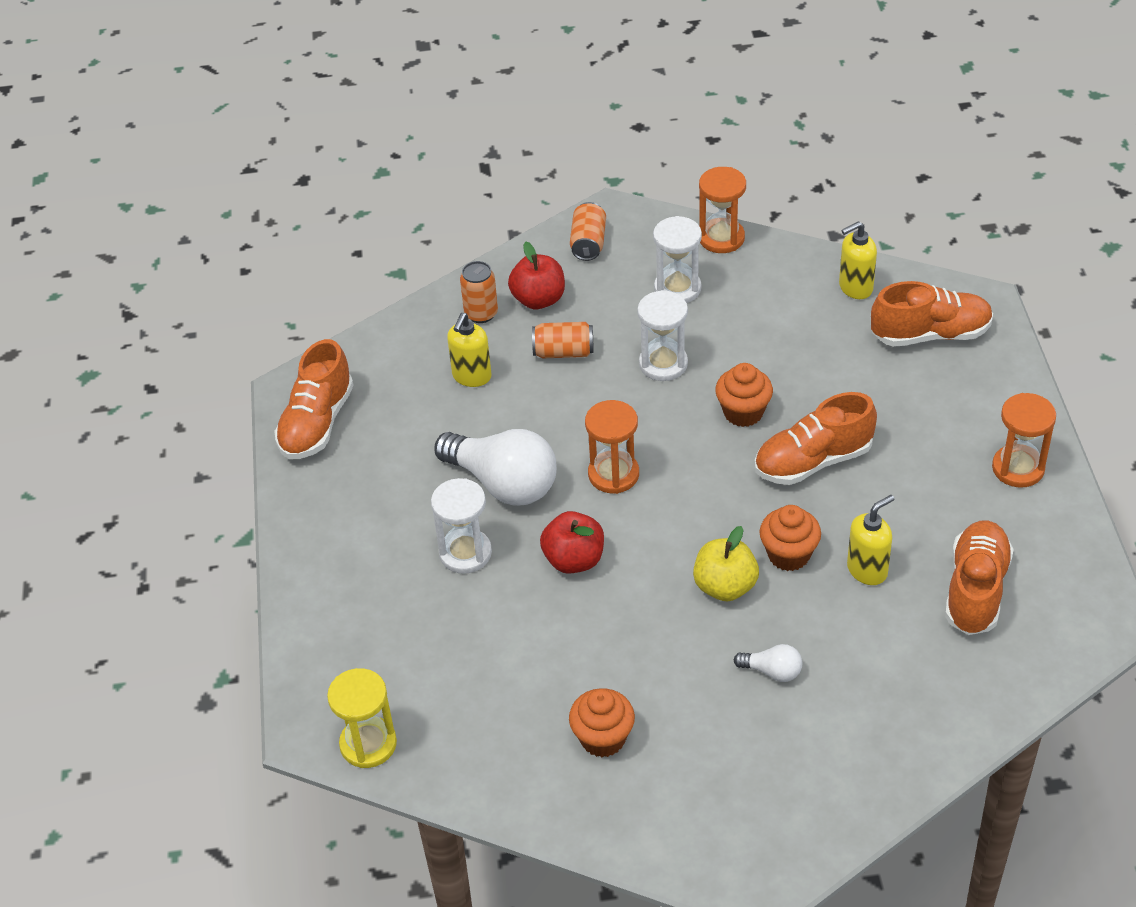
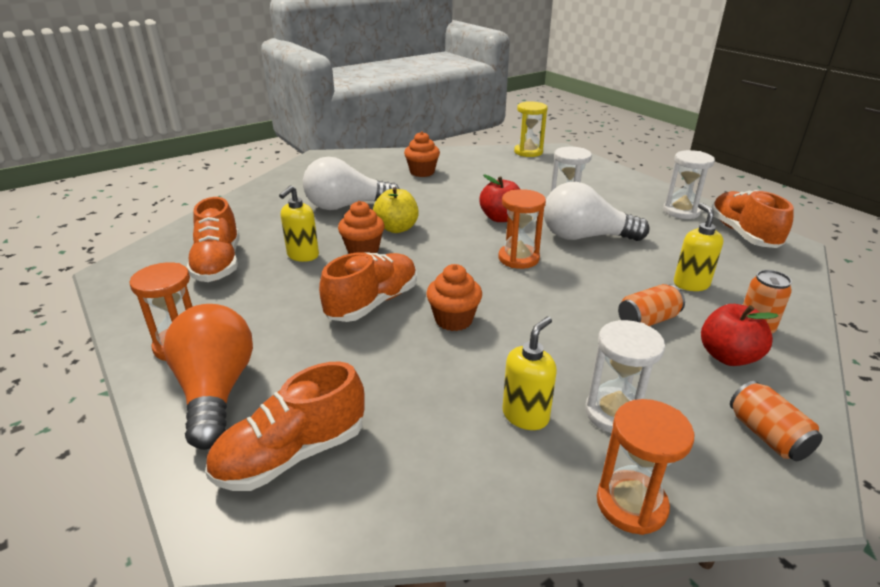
camera: 150 degrees right, 15 degrees down
(663, 364) = (555, 336): white hourglass -> white hourglass (681, 211)
(772, 671) = (346, 206): white light bulb -> white light bulb, size x2.21
(855, 288) = (411, 489): yellow soap dispenser -> yellow soap dispenser (525, 415)
(984, 406) = (216, 391): none -> orange light bulb

